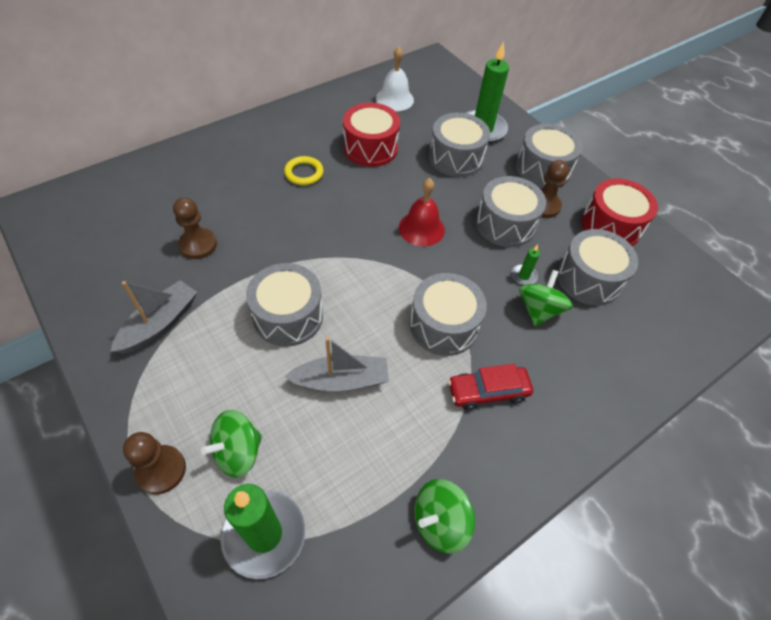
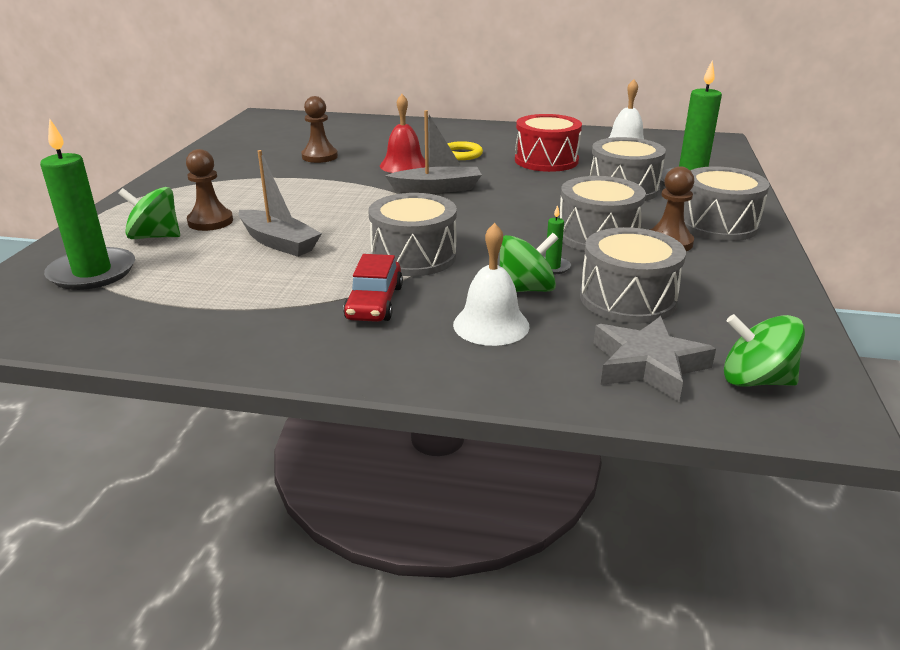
camera: 50 degrees right, 25 degrees down
(160, 323) = (230, 174): grey boat -> grey boat (437, 189)
(161, 470) = (107, 222): brown pawn -> brown pawn (210, 221)
(288, 316) = (308, 203): grey drum -> none
(421, 228) = (504, 208): red bell -> red bell (404, 165)
(440, 522) = (192, 335): green spinning top -> green spinning top (755, 380)
(488, 391) = (374, 303): red car -> red car turned 120 degrees counterclockwise
(565, 358) = (491, 325): none -> white bell
(611, 226) = (735, 283): red drum -> none
(658, 330) = (647, 365): none -> grey star

